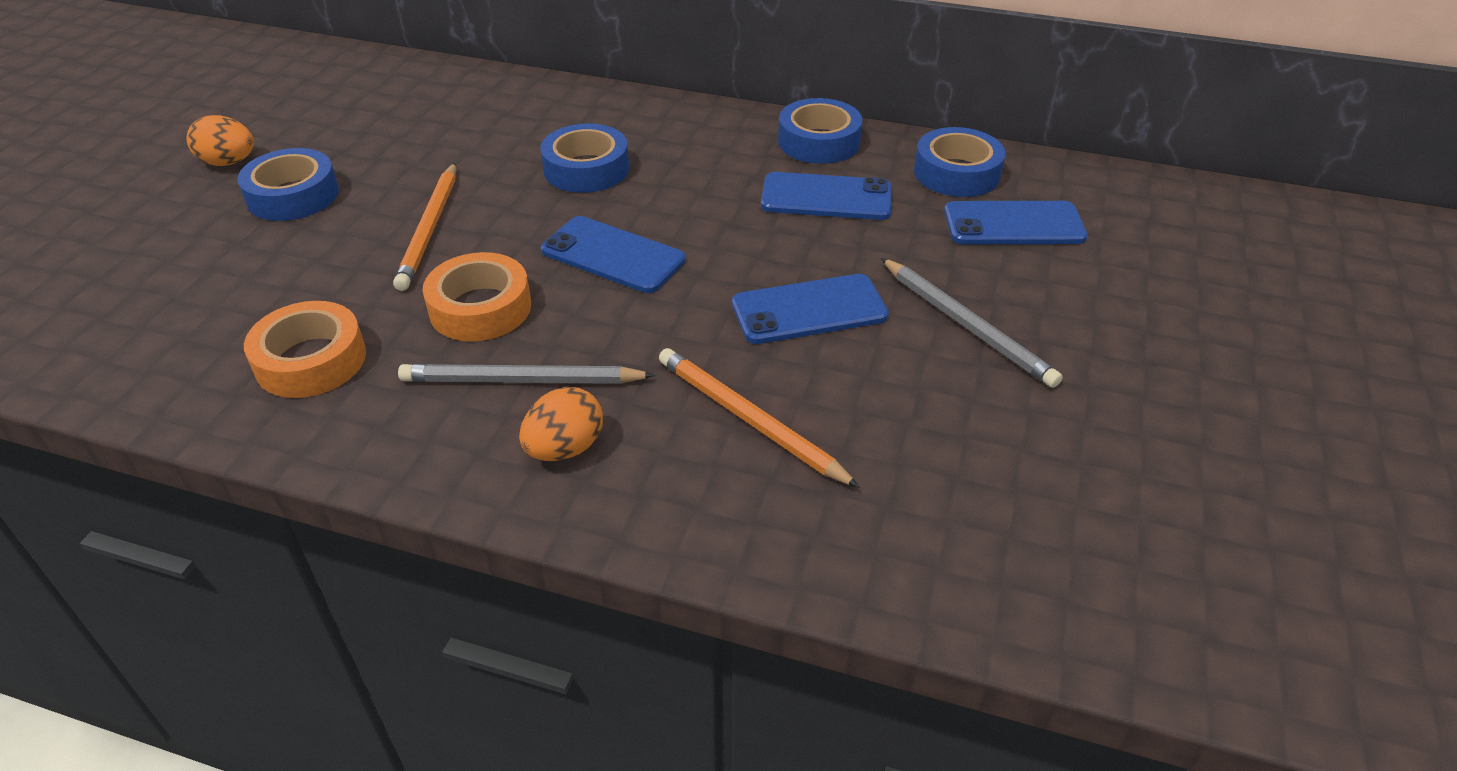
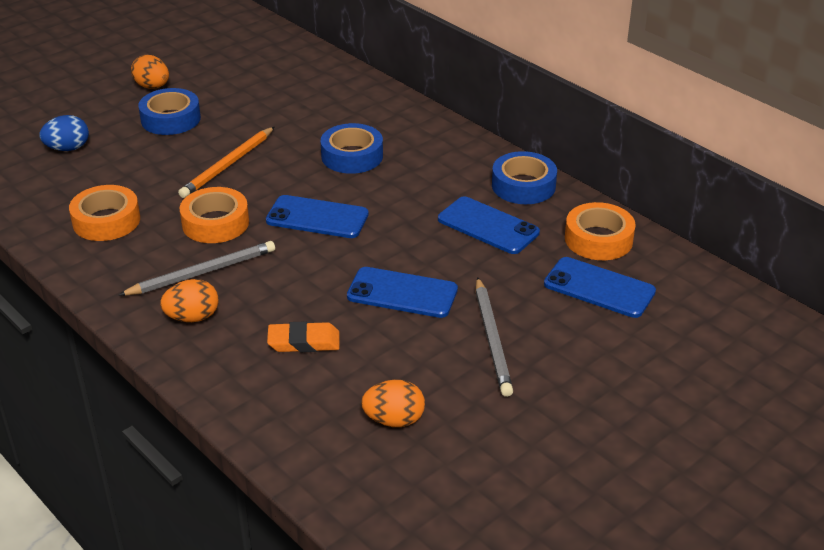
camera: 30 degrees right, 5 degrees down
(161, 280) = (68, 148): none -> blue egg
(522, 381) = (202, 272): grey pencil -> grey pencil turned 120 degrees clockwise
(613, 255) = (317, 217): blue phone -> blue phone turned 45 degrees counterclockwise
(749, 420) = (304, 342): orange pencil -> orange eraser
(957, 173) = (598, 239): blue tape -> orange tape
(962, 475) = (394, 420): none -> orange egg

